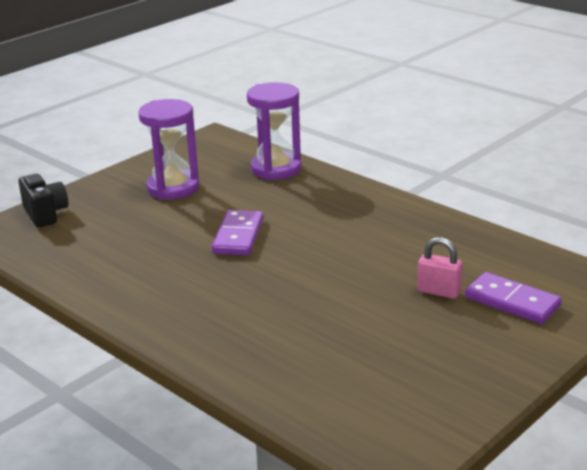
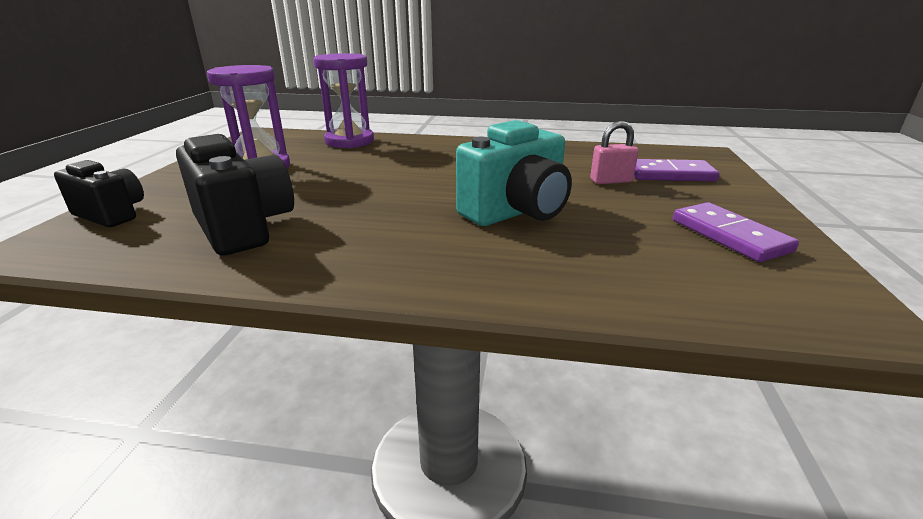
camera: 35 degrees left, 0 degrees up
(111, 252) = (243, 227): none -> black camera
(238, 236) = (378, 185): purple domino -> purple domino (729, 235)
(305, 299) = (516, 212): none -> turquoise camera

